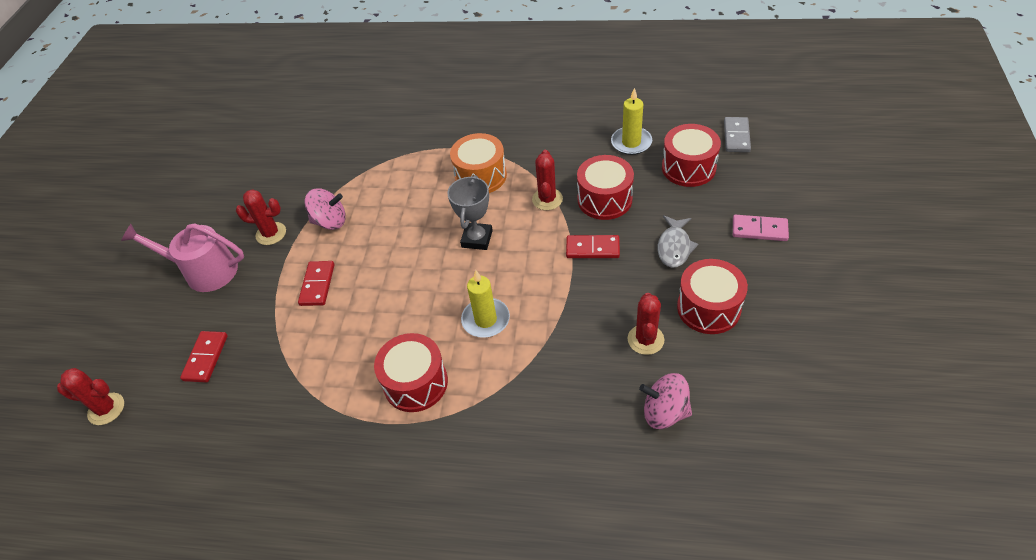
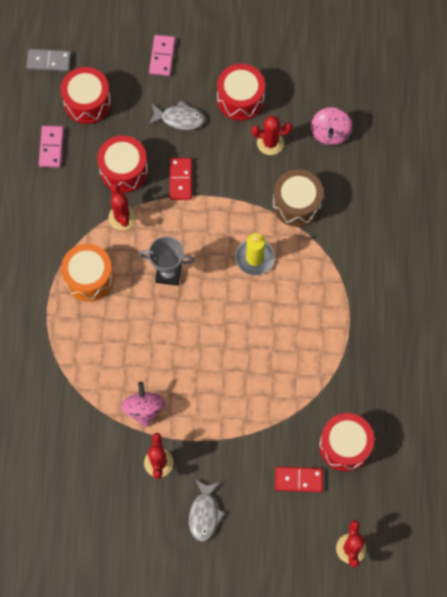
camera: 100 degrees left, 20 degrees up
(205, 271) = (204, 513): pink watering can -> grey fish
(317, 285) = (220, 403): red domino -> none
(415, 383) = (314, 304): red drum -> red drum (344, 445)
(547, 199) = (122, 217): red cactus -> red cactus turned 75 degrees clockwise
(556, 367) = (296, 204): none -> brown drum
(631, 143) = (51, 147): yellow candle -> pink domino

